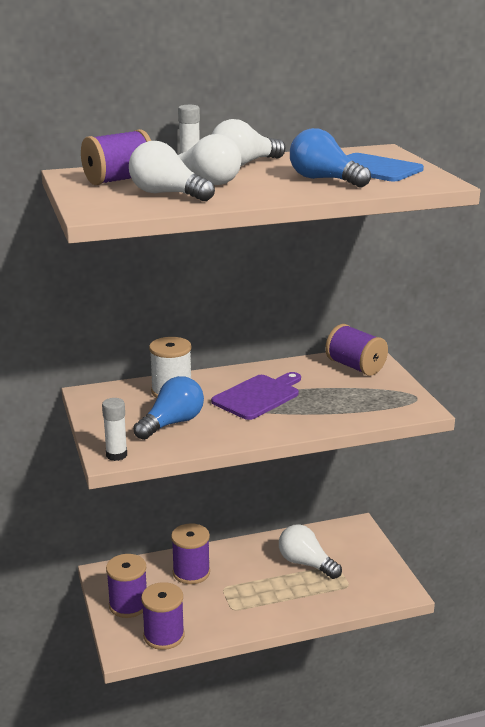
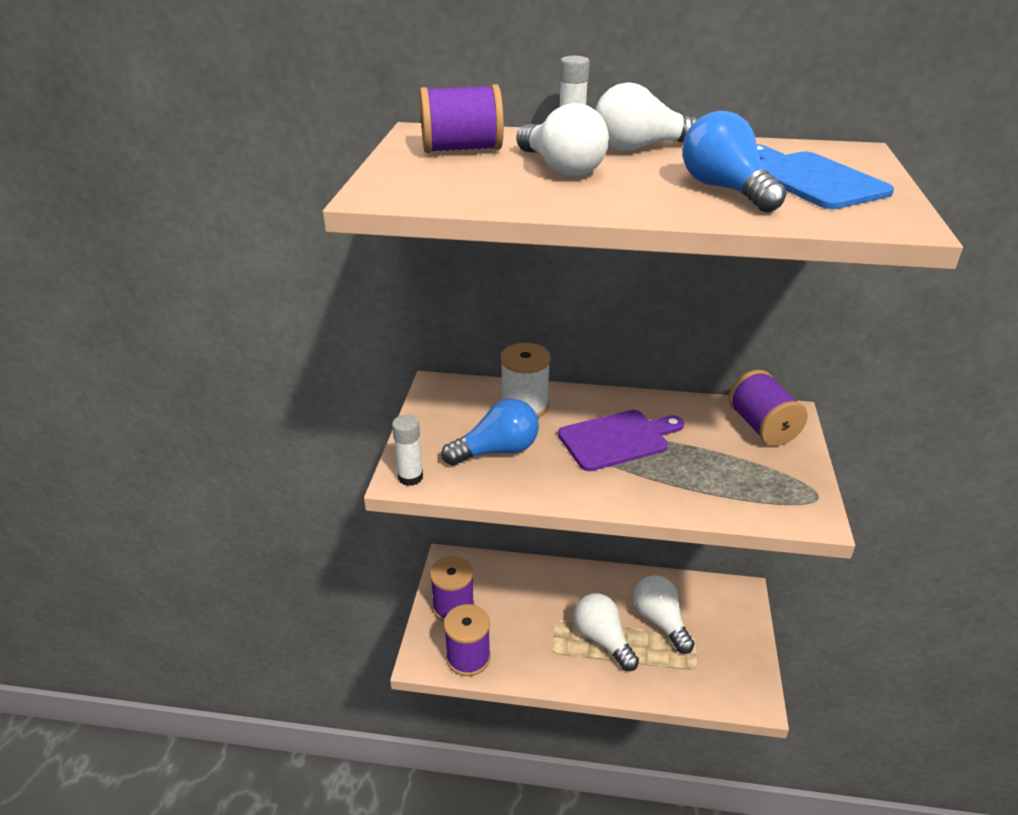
camera: 25 degrees right, 10 degrees up
(167, 194) = (493, 180): white light bulb -> white light bulb (602, 639)
(191, 572) = (534, 590): purple spool -> none

